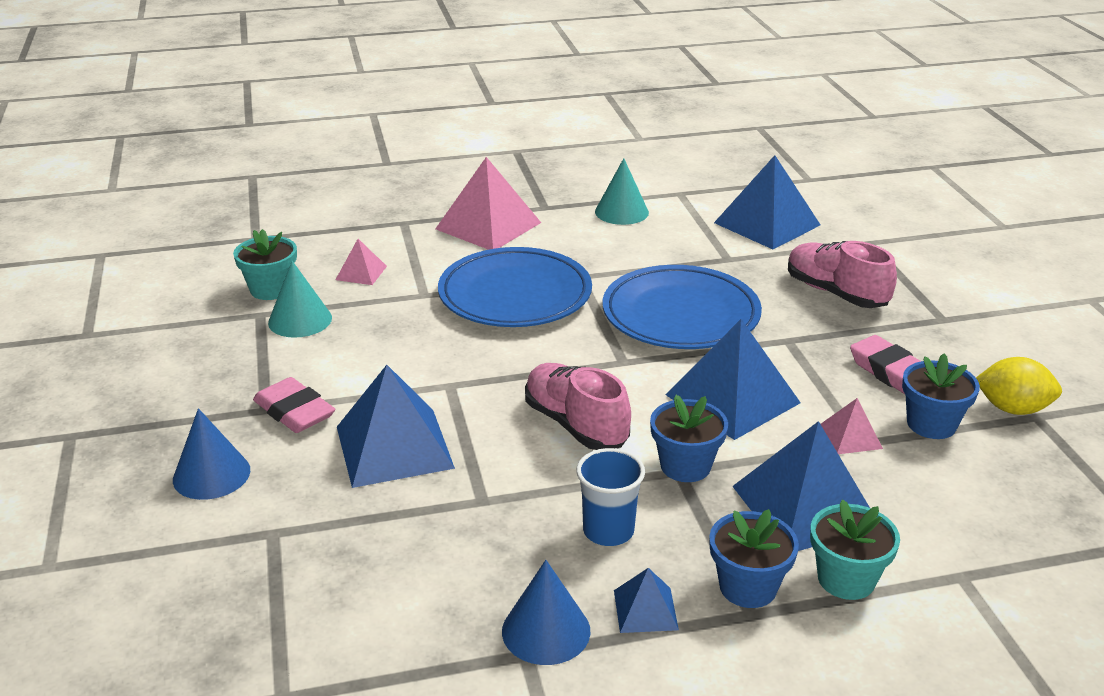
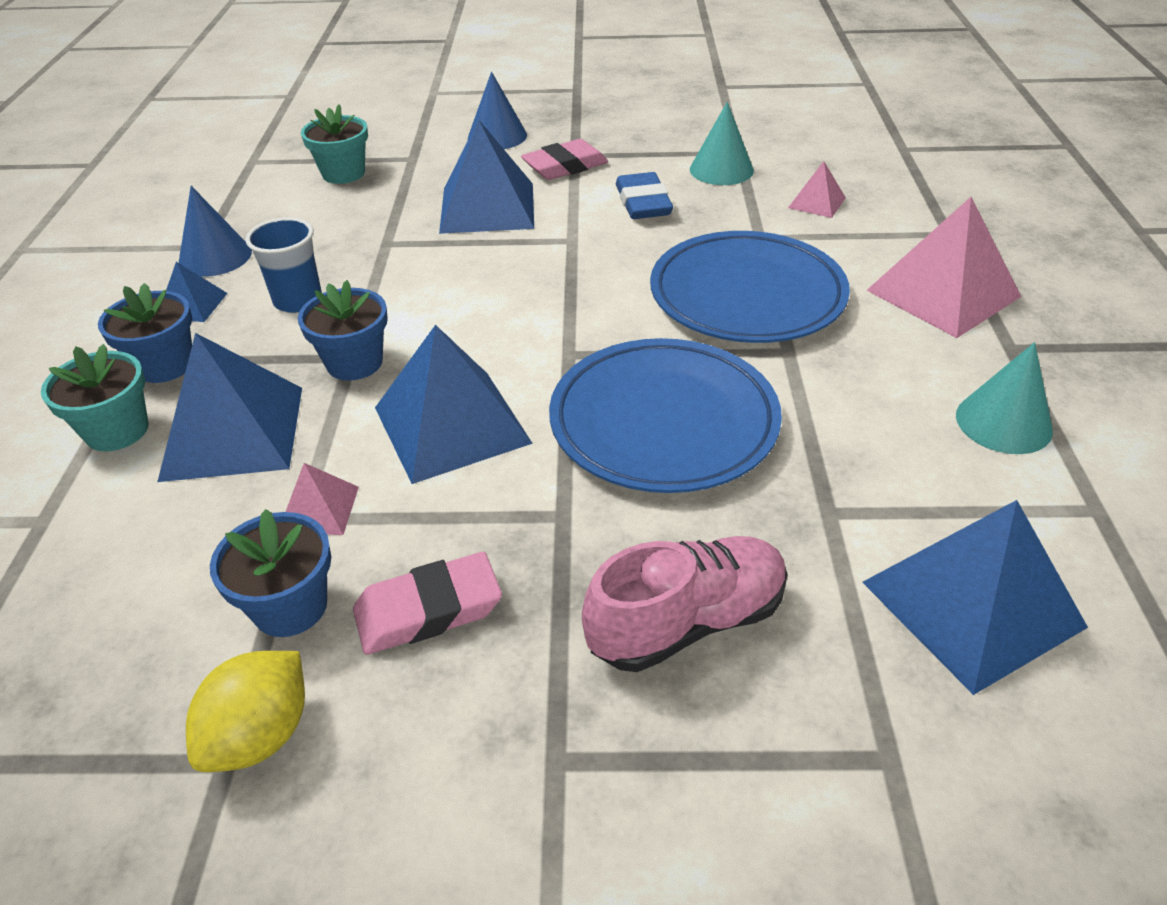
camera: 105 degrees right, 10 degrees up
(271, 289) = (786, 156): turquoise flower pot -> turquoise flower pot (343, 173)
(372, 355) = (643, 203): none -> blue eraser
(576, 425) = (465, 304): pink shoe -> none

